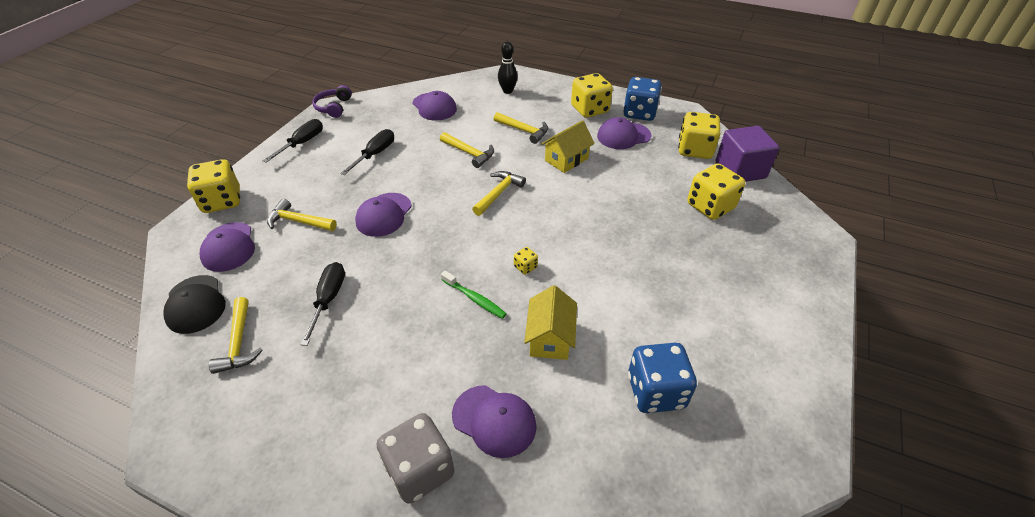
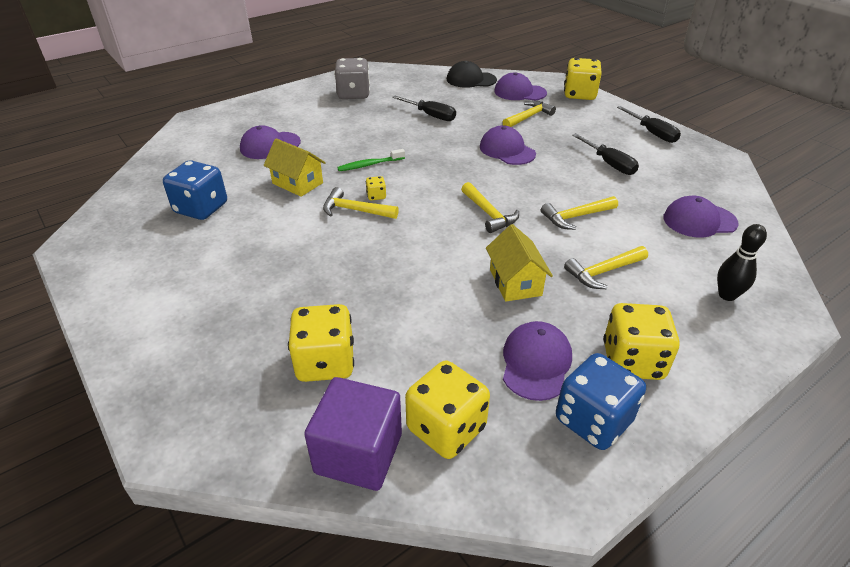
camera: 120 degrees right, 5 degrees down
(239, 342) = (424, 88): yellow hammer -> yellow hammer (355, 210)
(334, 107) = (723, 158): purple headphones -> none
(420, 470) = (274, 119): grey dice -> grey dice (353, 94)

